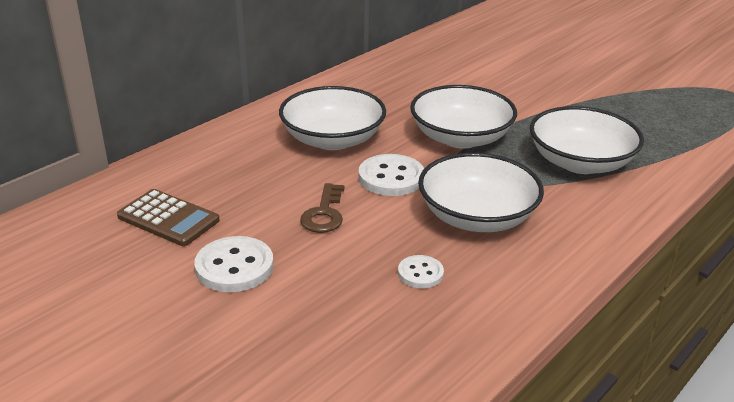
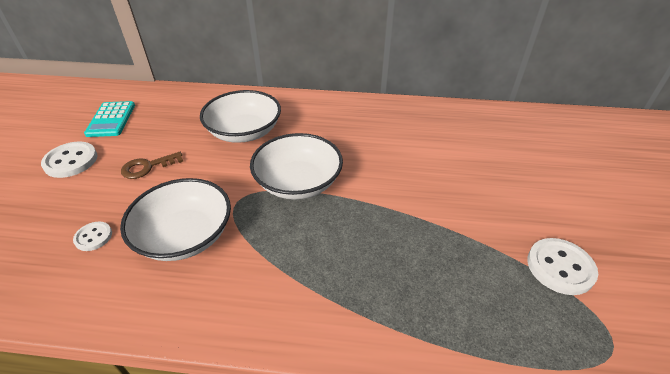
camera: 55 degrees right, 10 degrees up
(168, 218) = (111, 119): brown calculator -> turquoise calculator
(391, 177) = (213, 174): white button -> white button (560, 267)
(580, 162) = (318, 263): white bowl -> none

